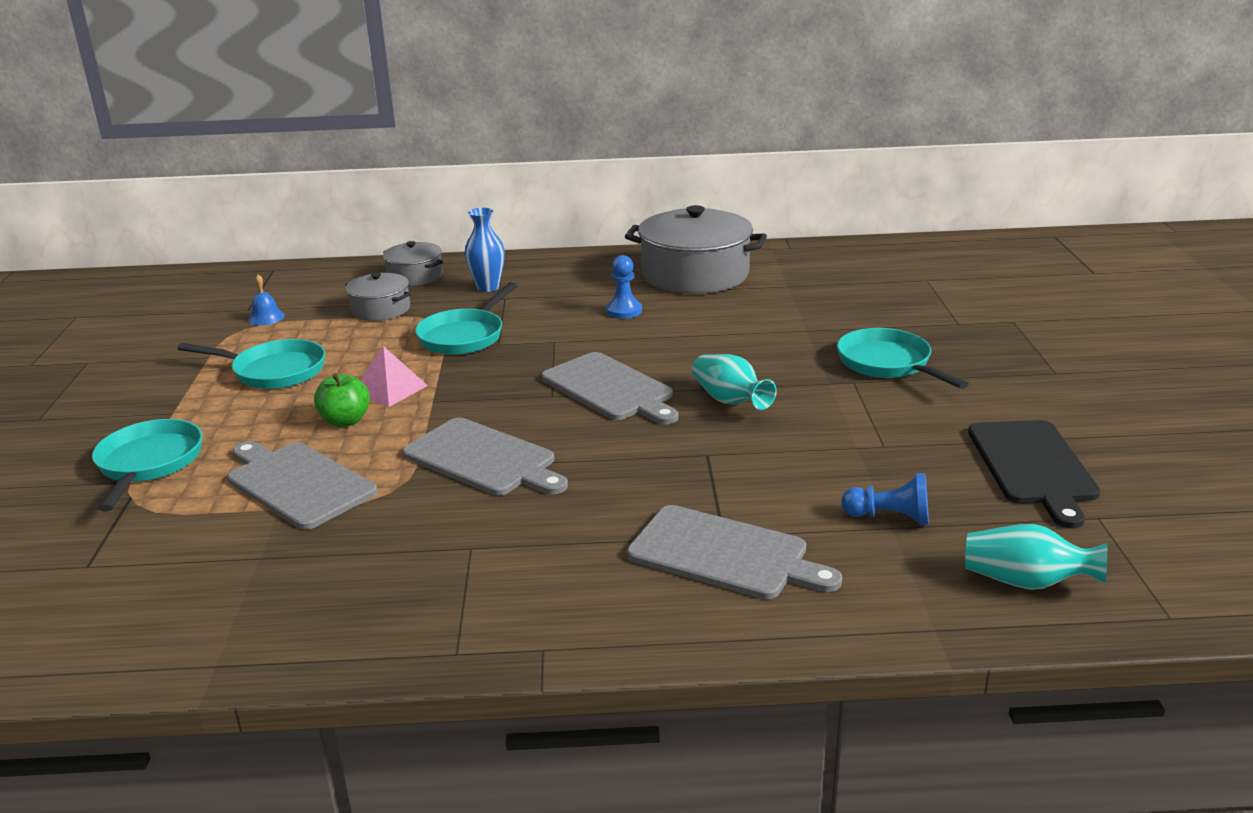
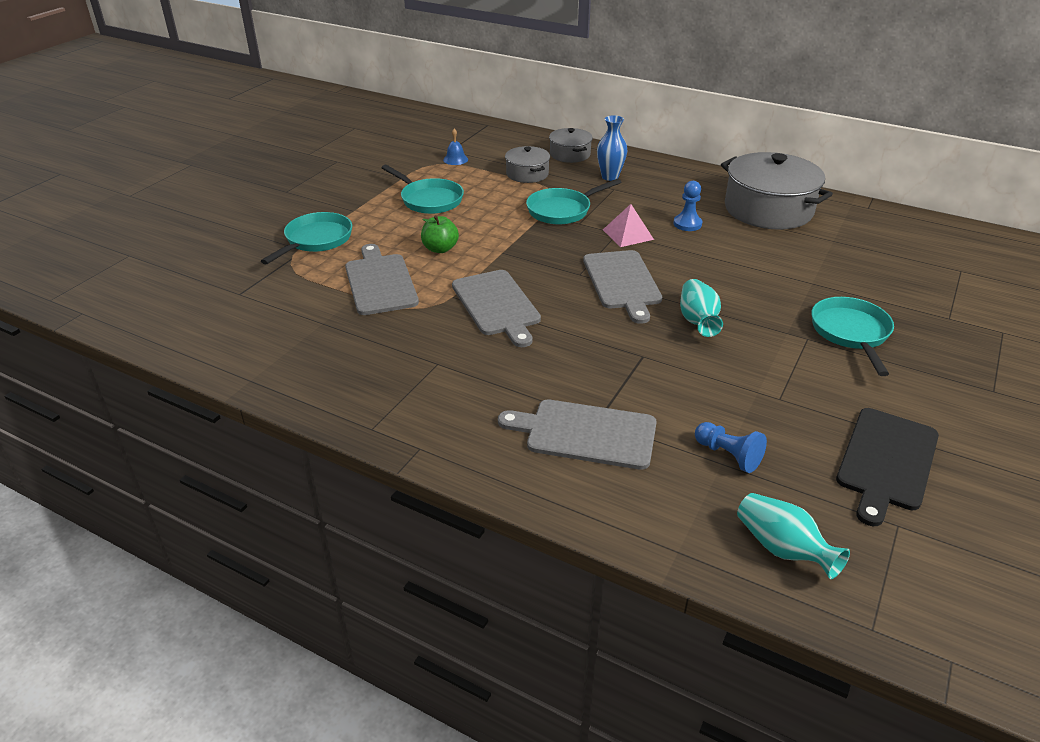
camera: 30 degrees right, 10 degrees up
(389, 389) = (484, 235): pink pyramid -> pink pyramid (628, 234)
(724, 554) = (585, 433): grey cutting board -> grey cutting board turned 135 degrees clockwise

